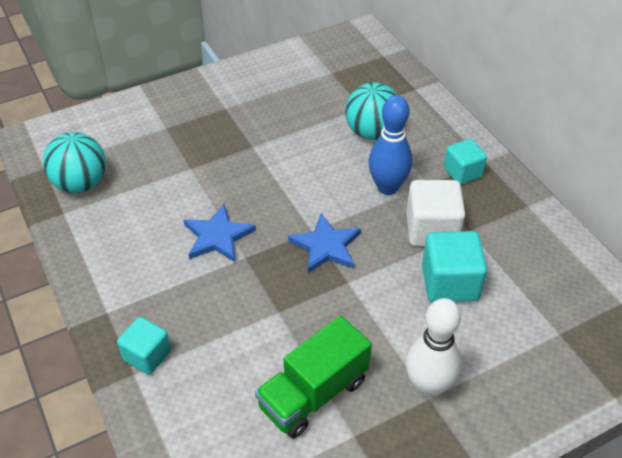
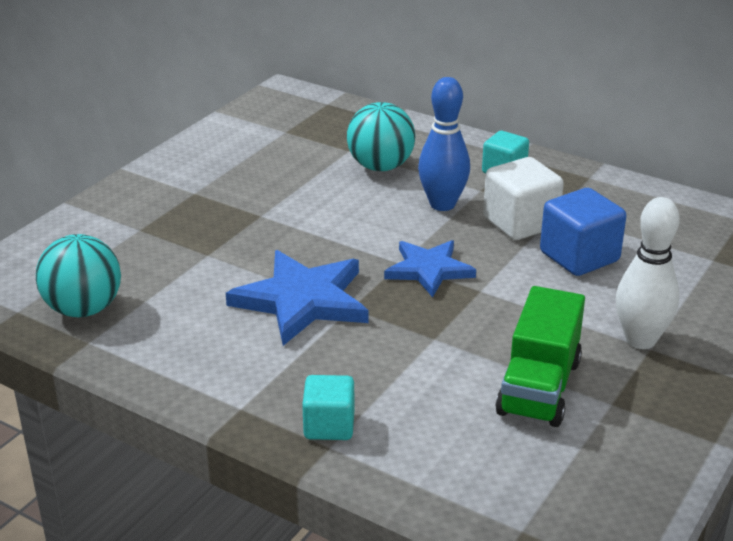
camera: 30 degrees left, 15 degrees down
(218, 236) = (302, 301): blue star -> blue star, size x1.53
(449, 283) = (579, 257): turquoise cube -> blue cube

